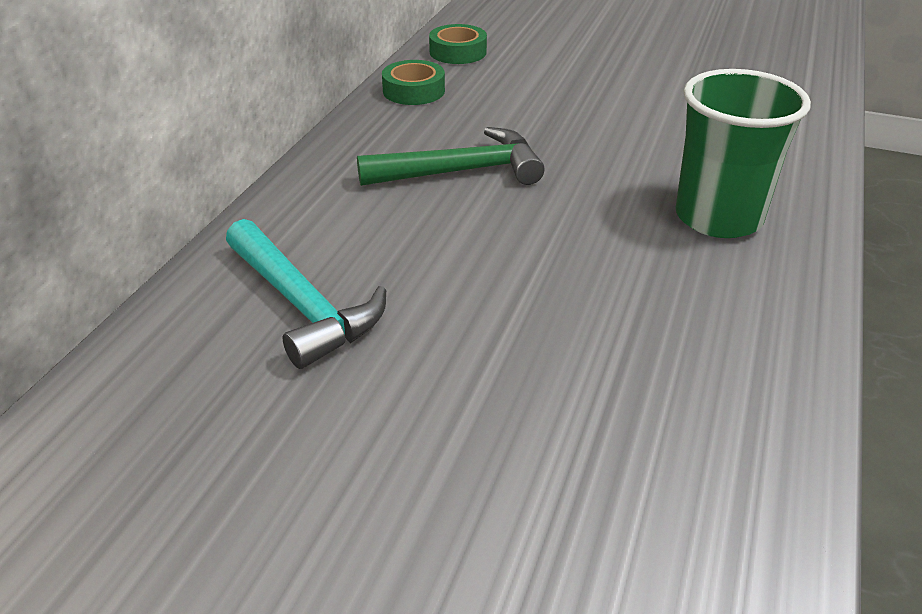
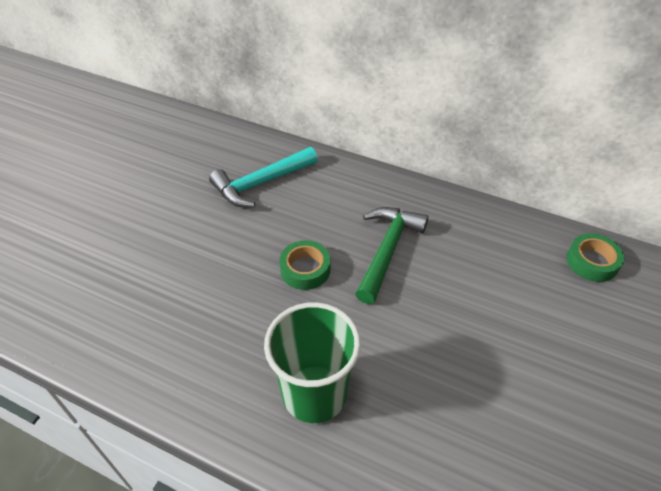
camera: 95 degrees right, 10 degrees up
(413, 91) = (509, 231): green tape -> green tape (305, 269)
(461, 171) = (387, 250): green hammer -> green hammer turned 150 degrees counterclockwise

